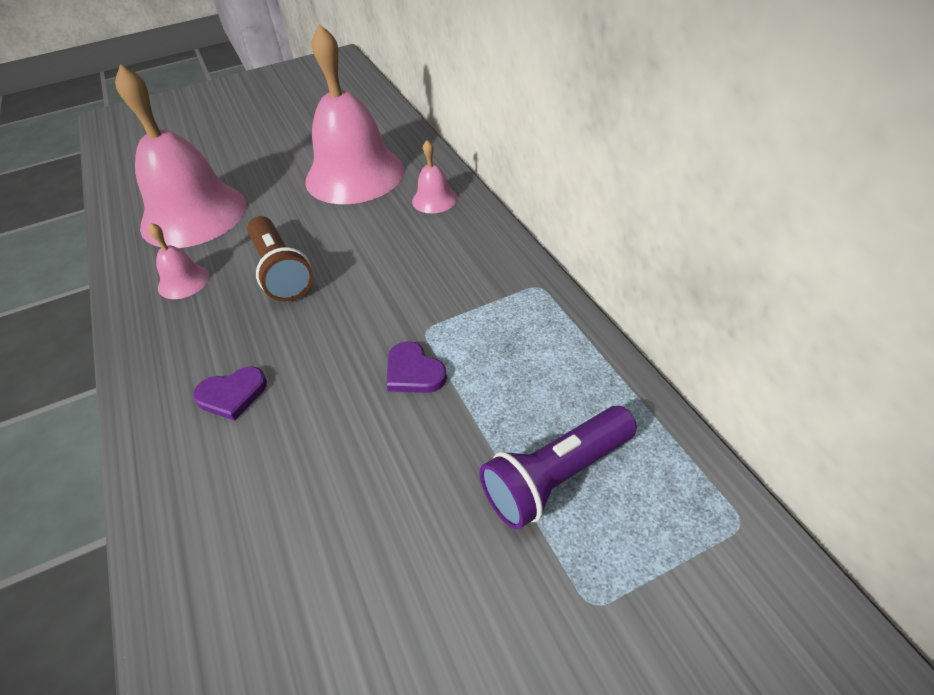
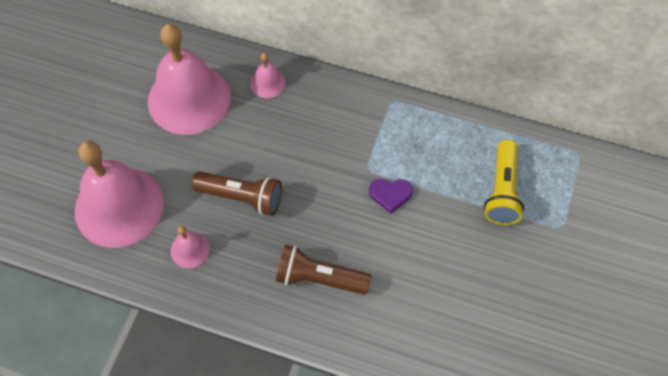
camera: 50 degrees left, 15 degrees up
(232, 395) = (319, 278): purple heart -> brown flashlight
(556, 477) = (502, 191): purple flashlight -> yellow flashlight

